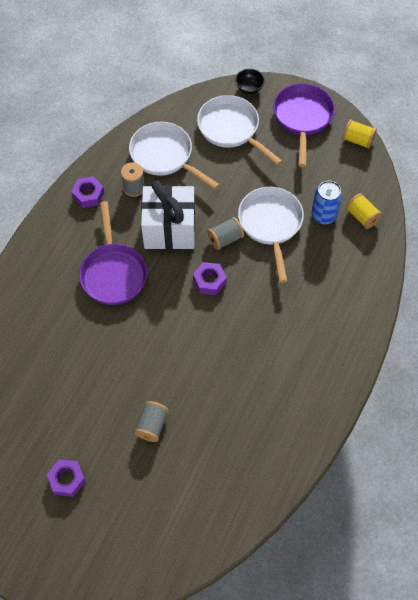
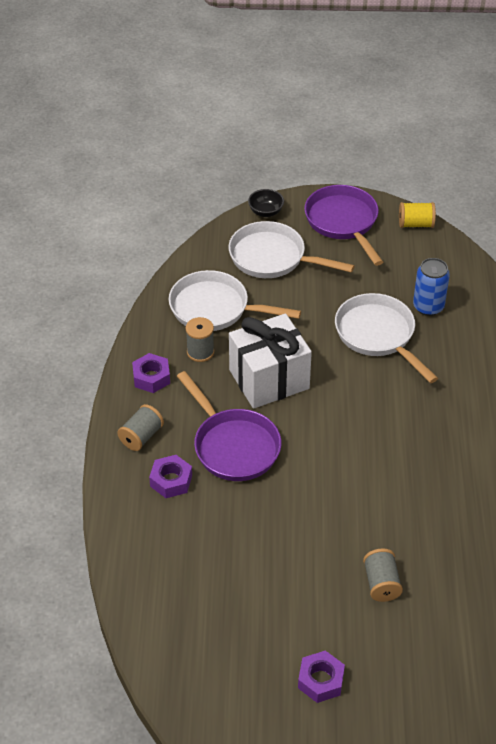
camera: 25 degrees left, 15 degrees down
(209, 281) = (348, 414): purple nut -> purple nut (171, 481)
(225, 239) = (337, 367): grey spool -> grey spool (141, 436)
(362, 217) = (469, 294): yellow spool -> none

